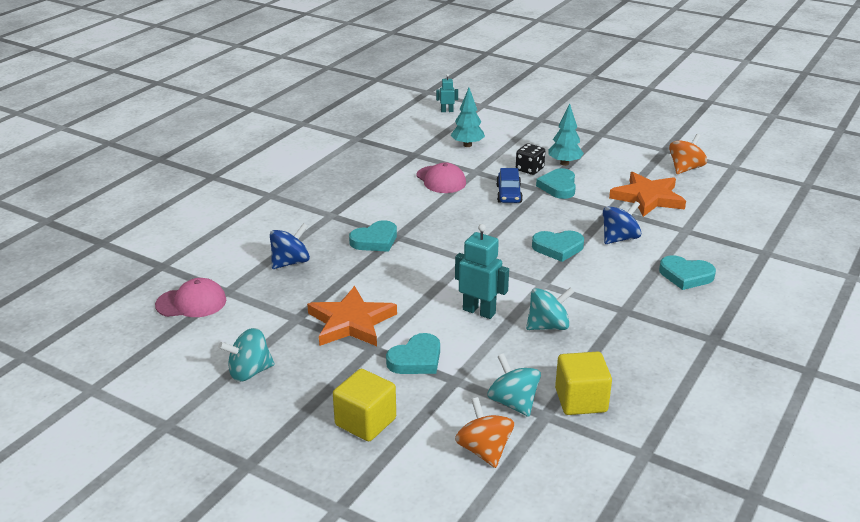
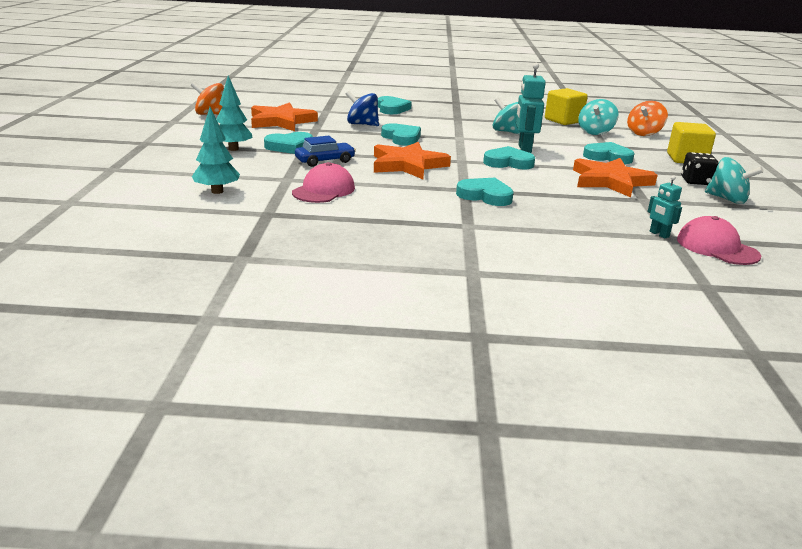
camera: 120 degrees left, 5 degrees down
(290, 262) = (580, 222): blue spinning top -> none
(444, 283) = (508, 162): none -> turquoise heart
(447, 111) = (101, 218): turquoise robot -> turquoise robot (659, 234)
(473, 228) = (408, 165): none -> orange star
(529, 169) = (260, 159): black dice -> black dice (696, 181)

